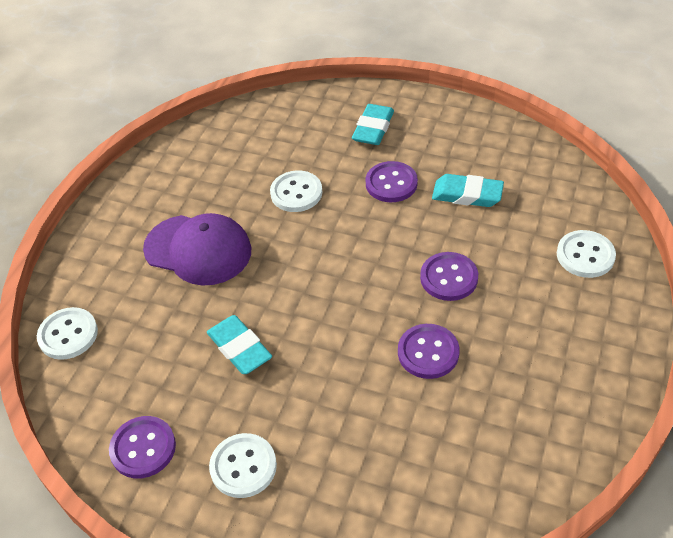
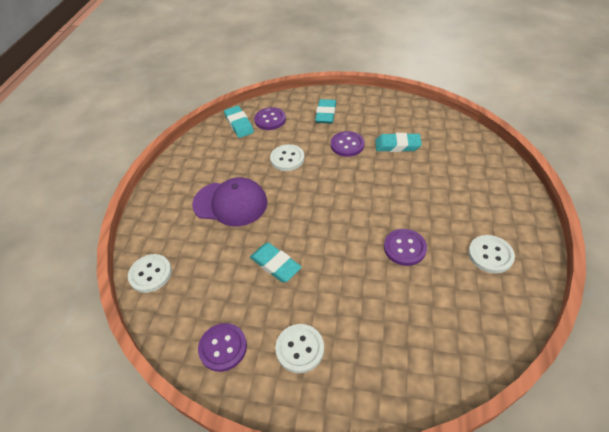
camera: 10 degrees left, 0 degrees up
(238, 128) = (239, 124): none -> turquoise eraser
(449, 278) = (402, 198): purple button -> purple button (270, 120)
(585, 255) = (483, 172): white button -> white button (490, 255)

